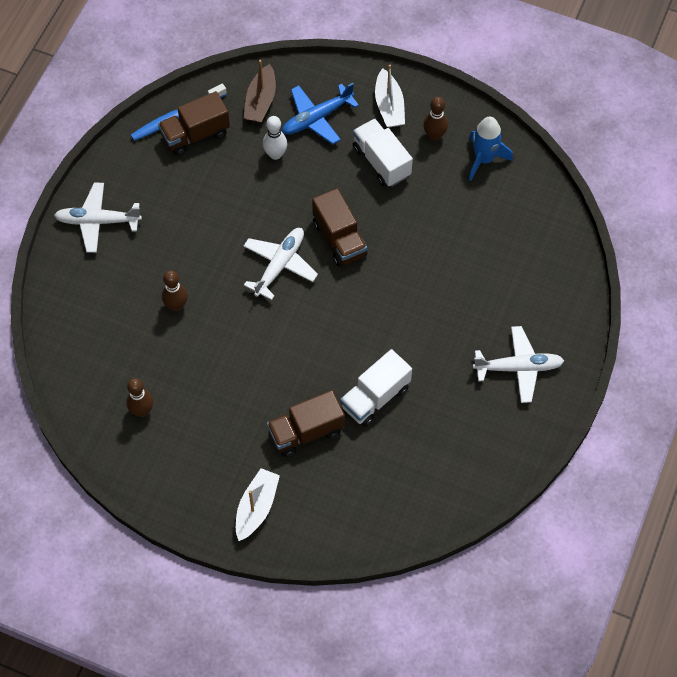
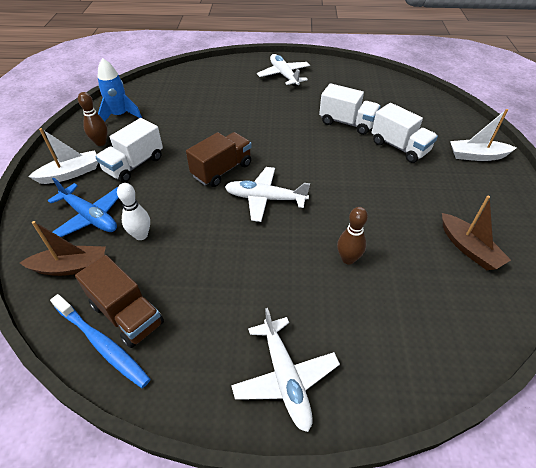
camera: 110 degrees left, 15 degrees down
(142, 411) = (468, 248): brown bowling pin -> brown boat
(306, 432) = (399, 147): brown truck -> white truck

